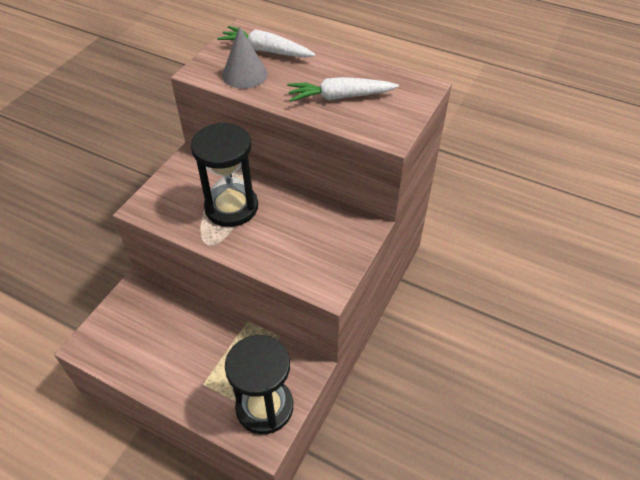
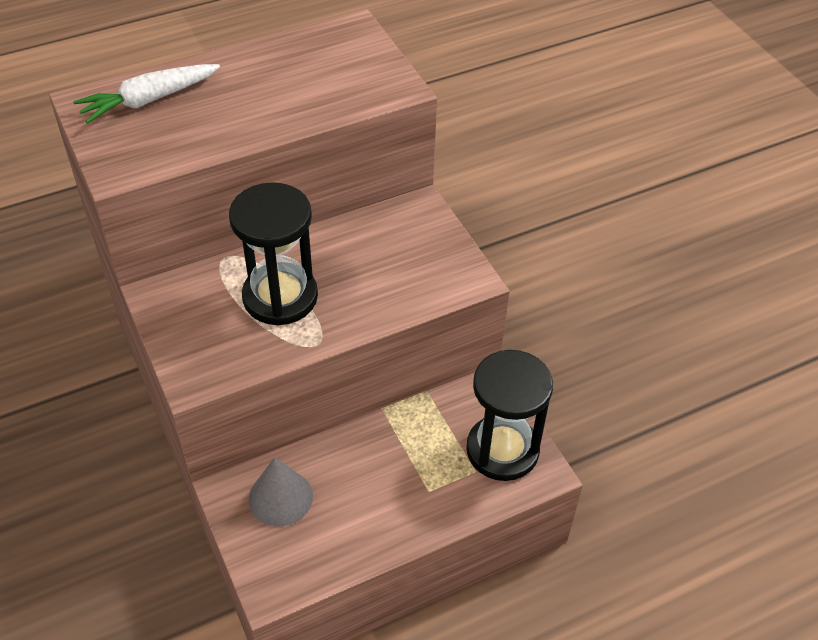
camera: 55 degrees left, 0 degrees up
(245, 74) = (171, 137): grey cone -> grey cone (280, 497)
(340, 97) = (300, 89): white carrot -> none

